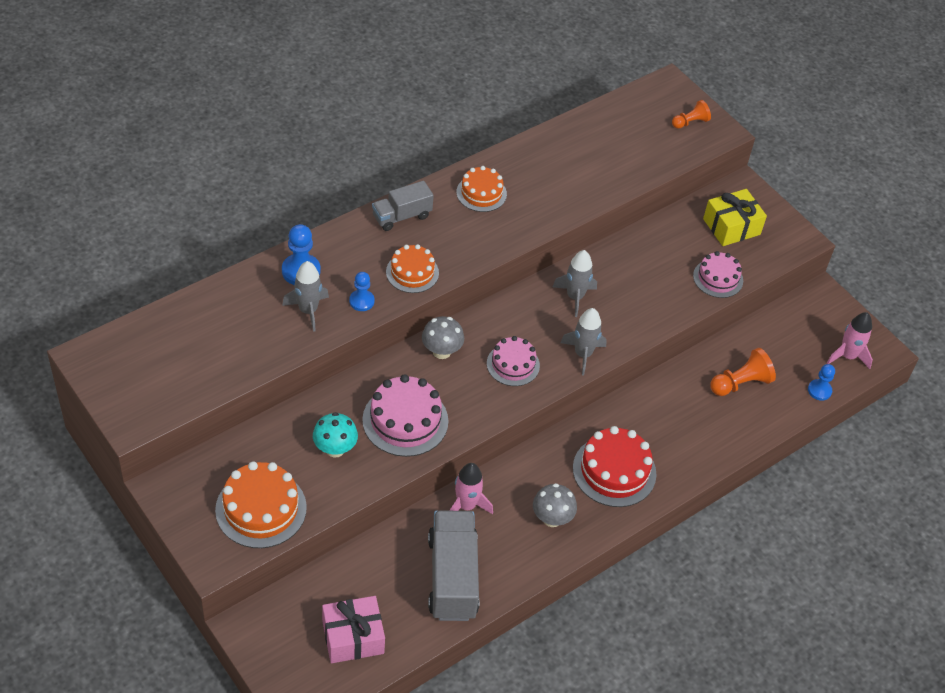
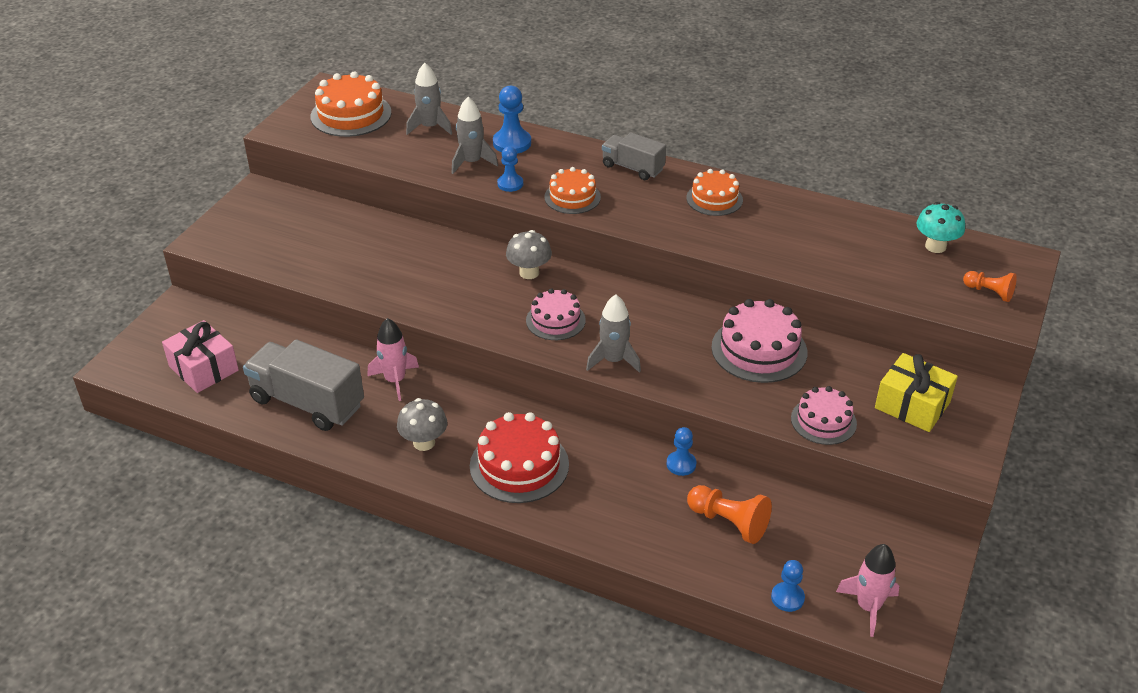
camera: 65 degrees right, 10 degrees down
(261, 509) = (272, 243): orange cake -> orange cake (351, 114)
(335, 449) = (365, 256): turquoise mushroom -> turquoise mushroom (935, 246)
(405, 420) = (429, 282): pink cake -> pink cake (759, 349)
(452, 577) = (307, 403): grey truck -> grey truck turned 120 degrees counterclockwise
(575, 297) = (682, 328): grey rocket -> grey rocket (430, 127)
(672, 378) = (681, 464): none -> blue pawn

